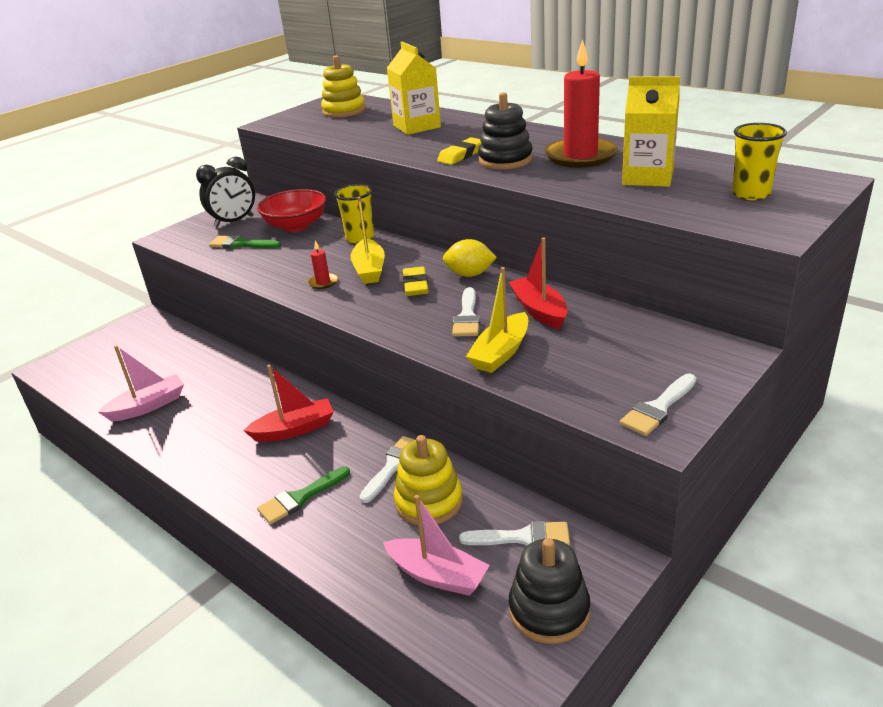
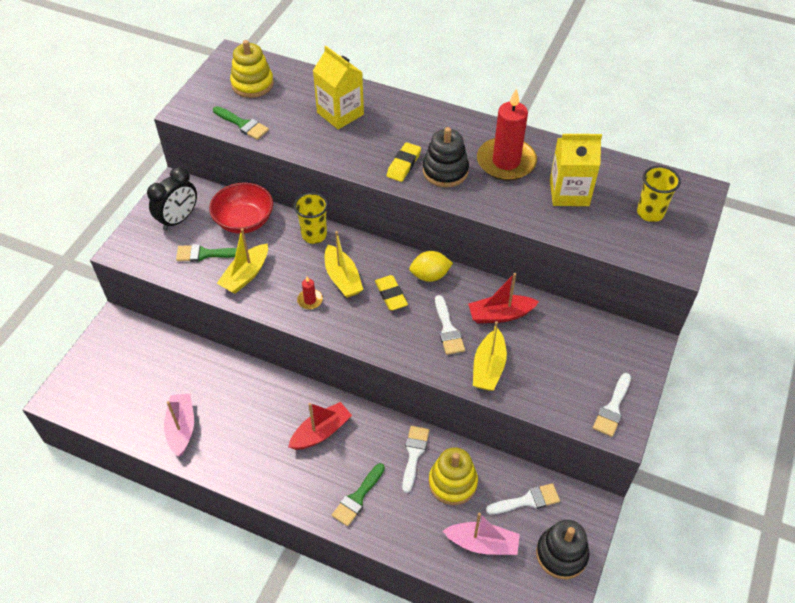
camera: 20 degrees left, 20 degrees up
(148, 406) = (181, 428): pink boat -> pink boat turned 45 degrees counterclockwise
(269, 260) = (246, 275): none -> yellow boat
(315, 131) = (242, 124): none -> green brush
(539, 310) = (500, 315): red boat -> red boat turned 60 degrees counterclockwise

